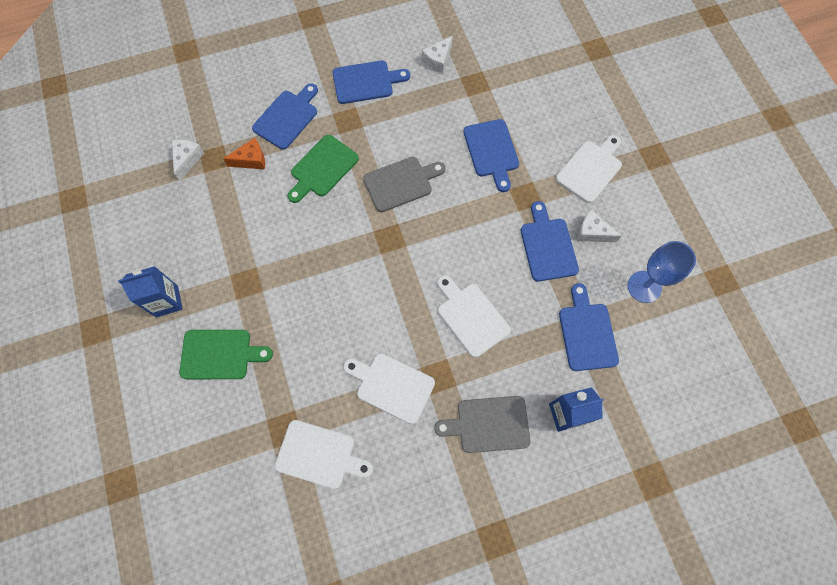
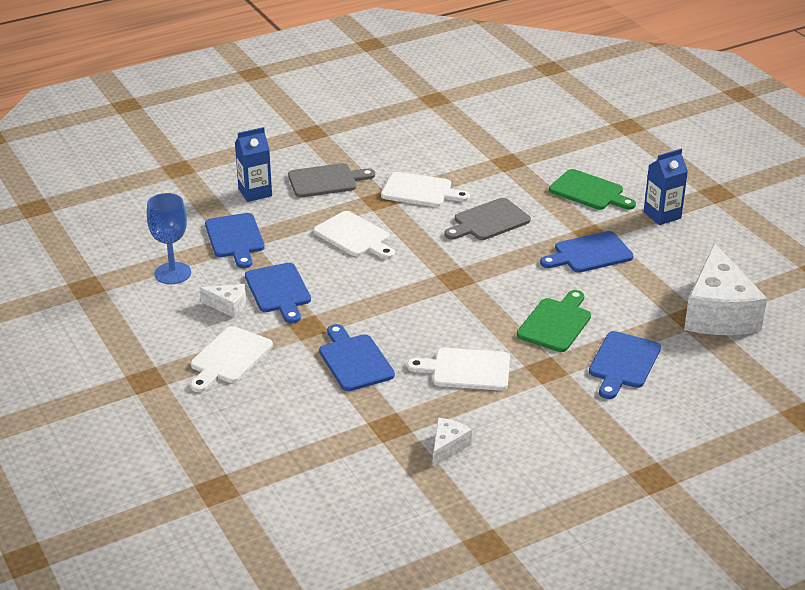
camera: 170 degrees right, 35 degrees down
(187, 159) = (718, 313): white cheese -> white cheese, size x2.23
(220, 354) = (589, 191): green cutting board -> green cutting board turned 135 degrees counterclockwise
(251, 160) = (644, 321): orange cheese -> none
(319, 455) = (471, 153): white cutting board -> white cutting board (466, 369)
(366, 82) = (538, 410): blue cutting board -> blue cutting board (589, 253)
(401, 183) = (458, 321): grey cutting board -> grey cutting board (488, 221)

